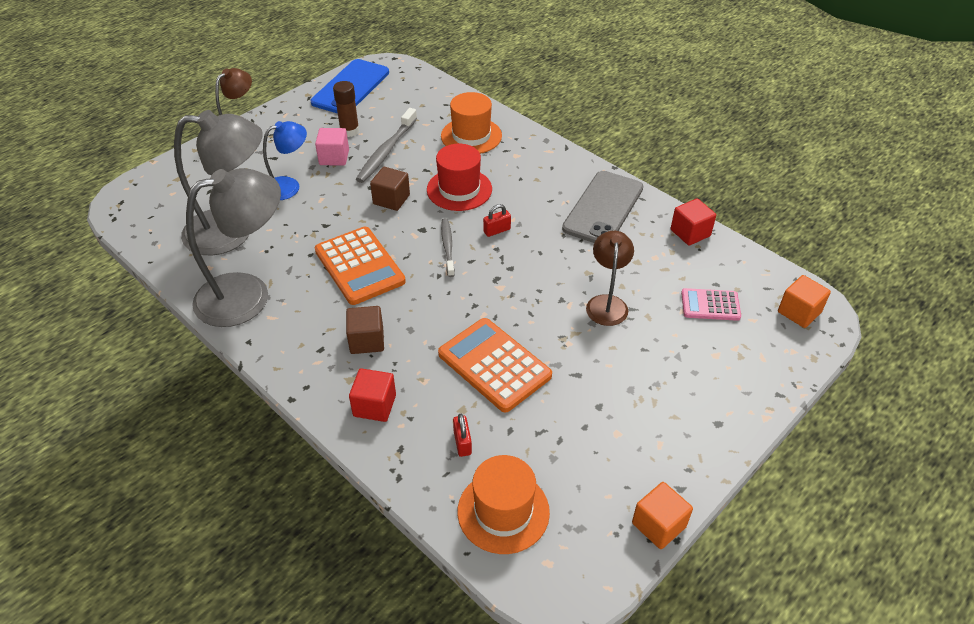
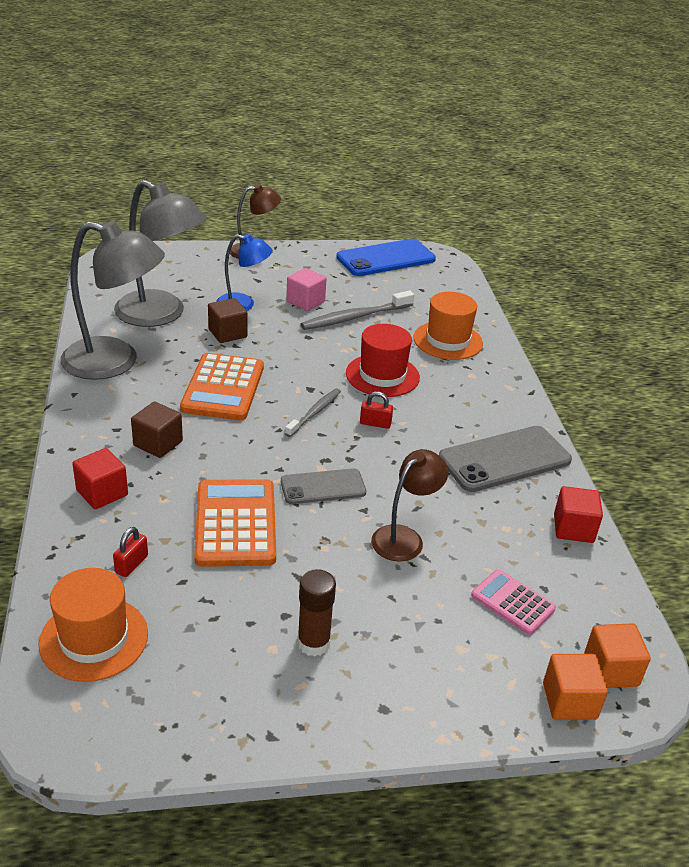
camera: 35 degrees right, 10 degrees down
(349, 131) = (343, 289): brown glue stick -> brown glue stick (313, 643)
(391, 199) = (313, 354): brown cube -> brown cube (227, 333)
(518, 300) = (323, 487): none -> grey phone
(658, 525) = (209, 750): orange cube -> orange cube (569, 701)

